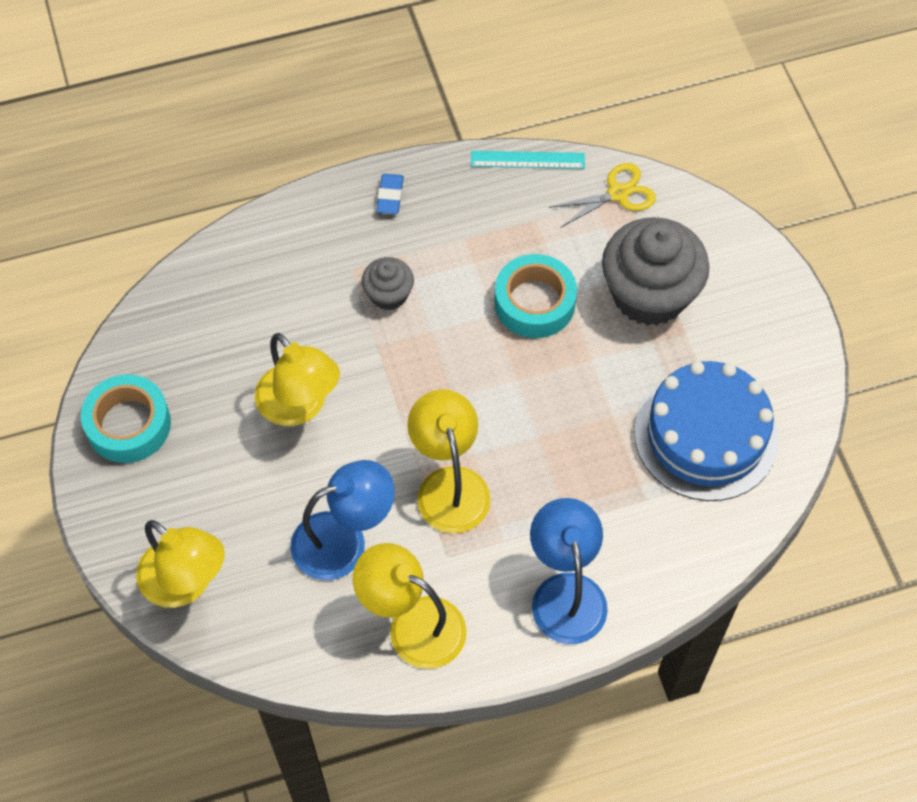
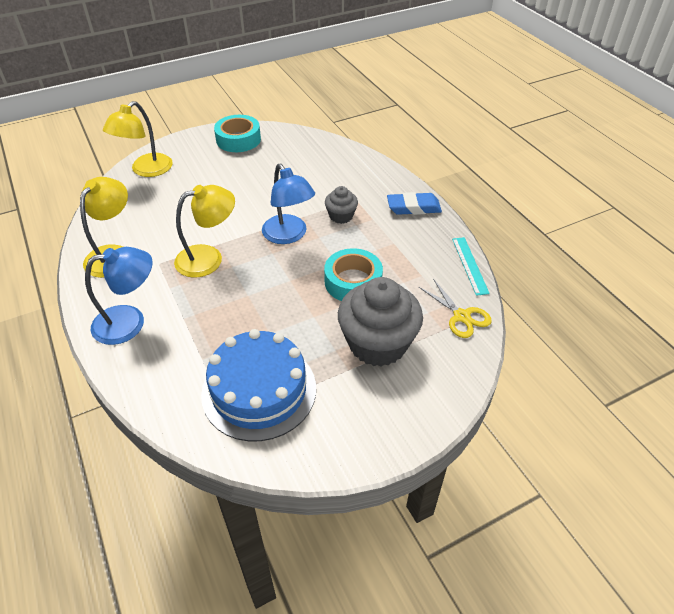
camera: 80 degrees right, 15 degrees down
(300, 406) = (256, 192): yellow lamp -> none
(344, 540) = (170, 220): blue lamp -> blue lamp (289, 235)
(390, 196) = (413, 207): blue eraser -> blue eraser, size x1.56

